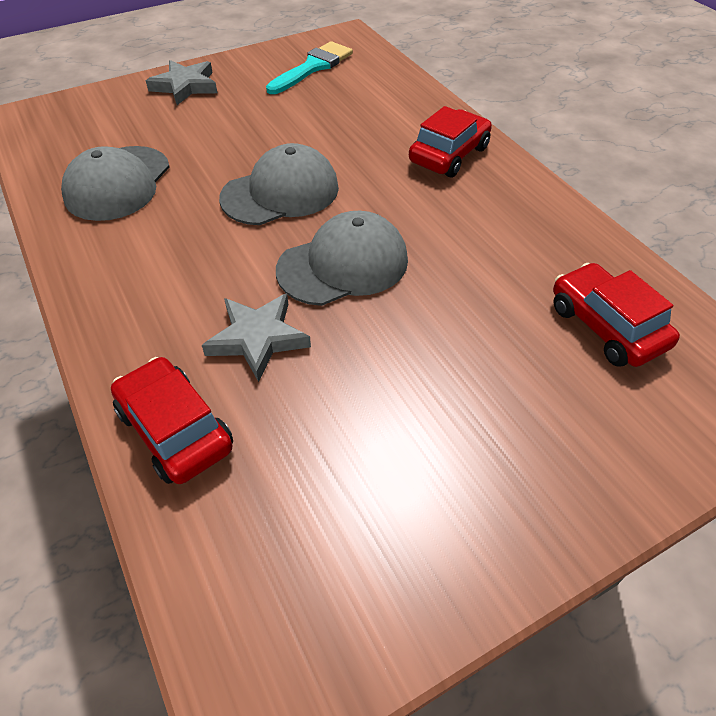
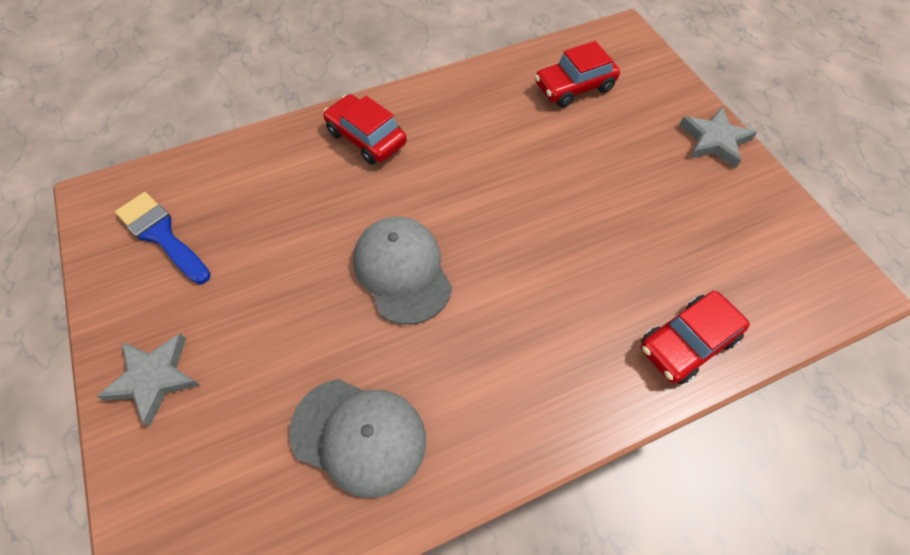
camera: 85 degrees left, 10 degrees up
(258, 338) = (593, 288): grey star -> grey star (714, 140)
(312, 67) = (162, 235): turquoise brush -> blue brush
(343, 265) = (508, 226): grey cap -> none

